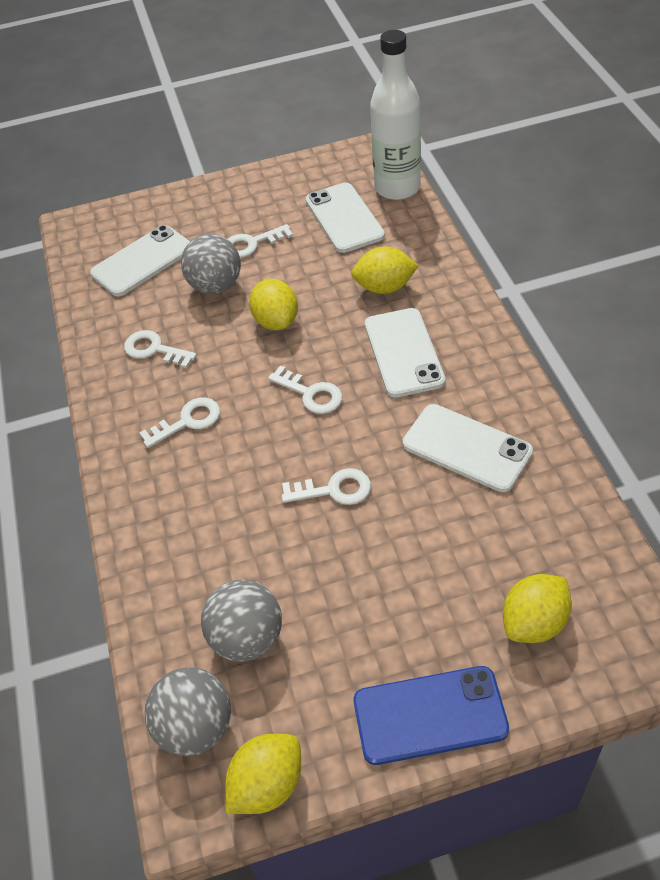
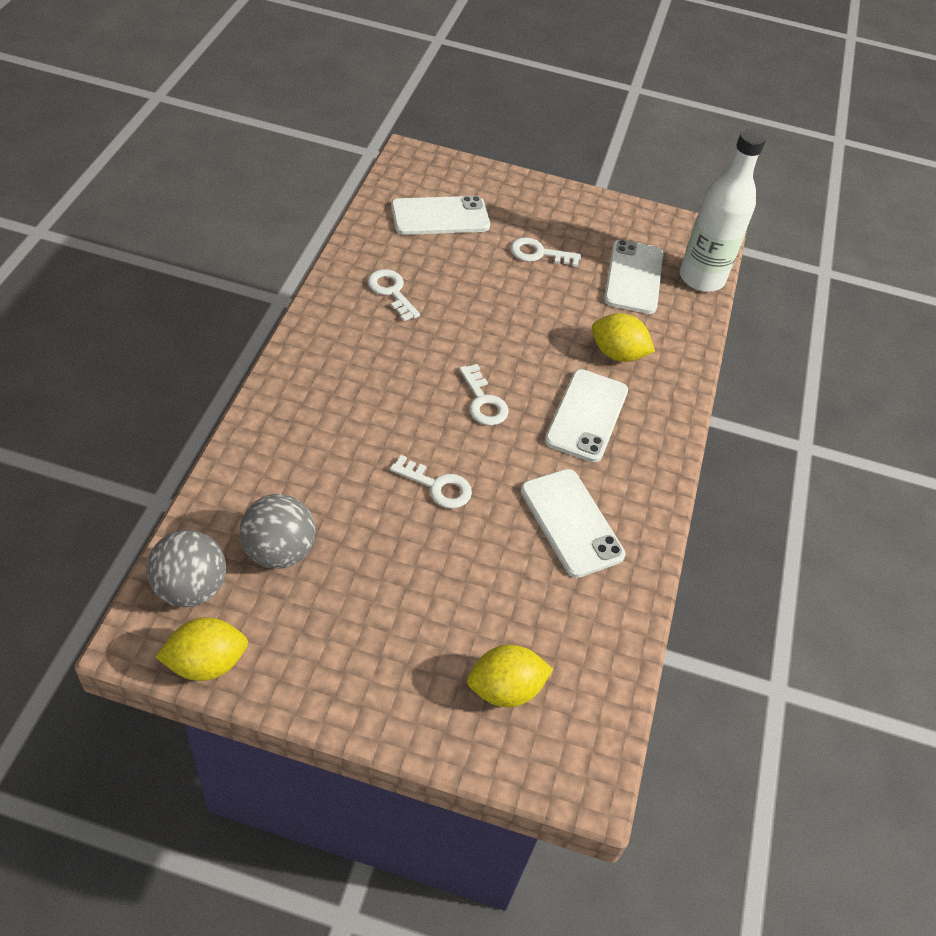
camera: 20 degrees right, 0 degrees up
(188, 421) = (370, 363): white key -> none
(216, 286) = (481, 270): grey ball -> none
(276, 321) = (505, 327): yellow lemon -> none
(430, 715) = (364, 699): blue phone -> none

